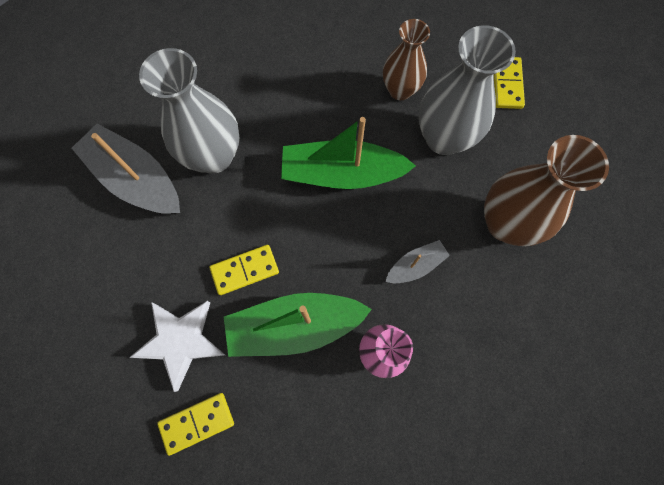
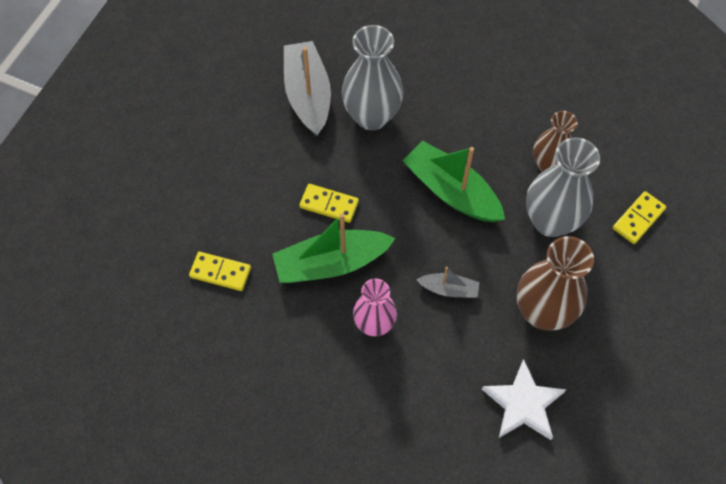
camera: 40 degrees right, 10 degrees down
(181, 341) = (251, 217): white star -> white star (523, 404)
(294, 326) = (331, 263): green boat -> green boat turned 45 degrees counterclockwise

